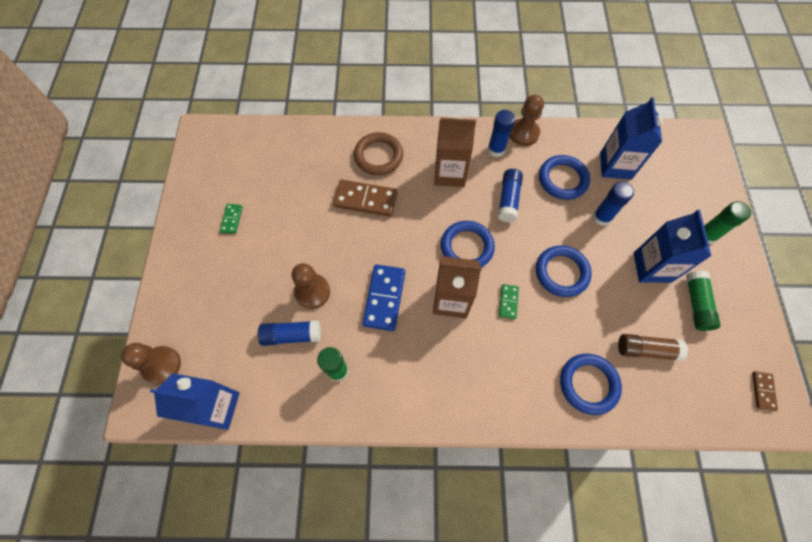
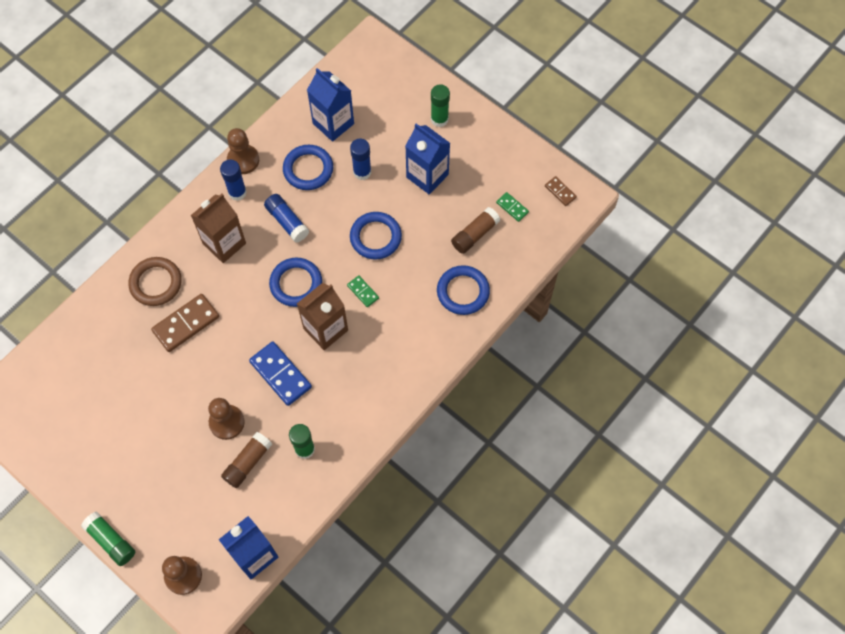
camera: 50 degrees left, 0 degrees up
(231, 219) = (103, 440): green domino -> green domino (512, 207)
(292, 335) = (248, 462): blue glue stick -> brown glue stick
(696, 304) = (476, 174): green glue stick -> green glue stick (111, 541)

